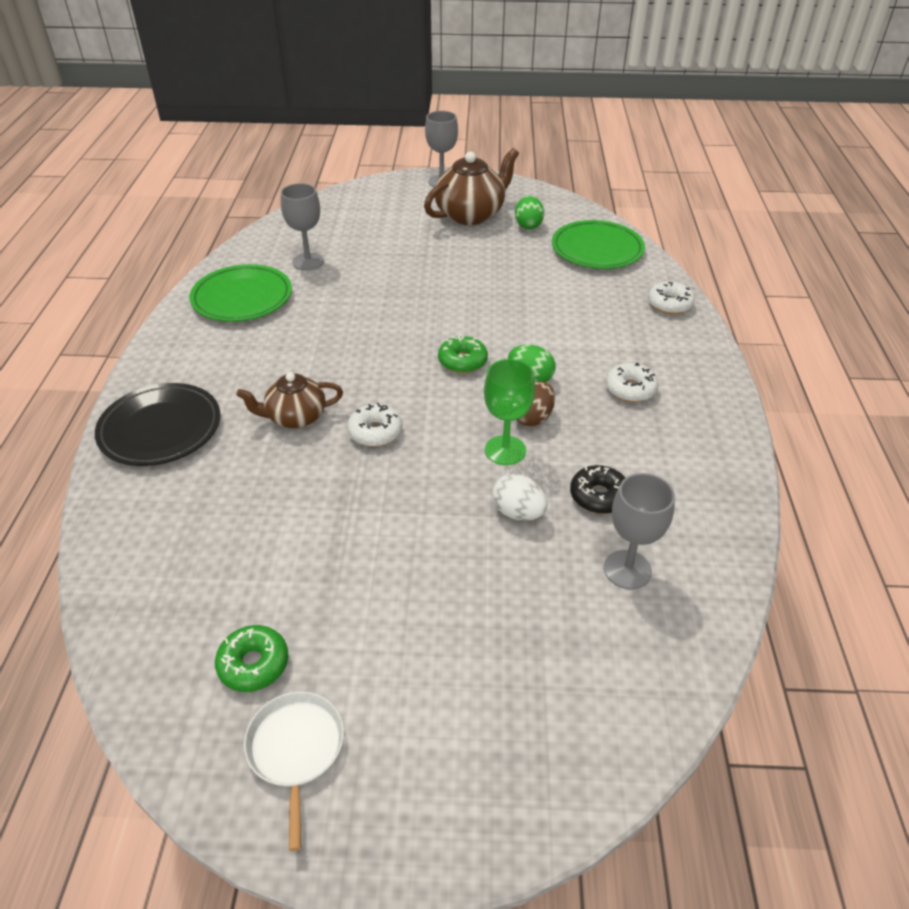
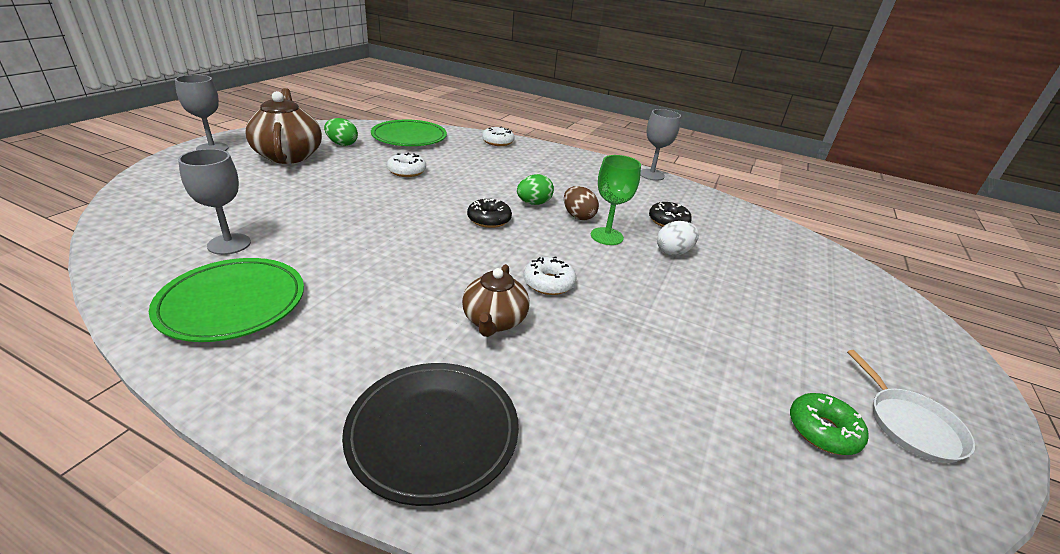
camera: 70 degrees left, 10 degrees down
(296, 749) = (910, 425): white pan -> white pan turned 120 degrees counterclockwise
(462, 361) = (489, 219): green donut -> black donut
(627, 569) = (735, 234): grey goblet -> grey goblet (651, 175)
(630, 389) = (572, 179): white donut -> white donut (407, 171)

